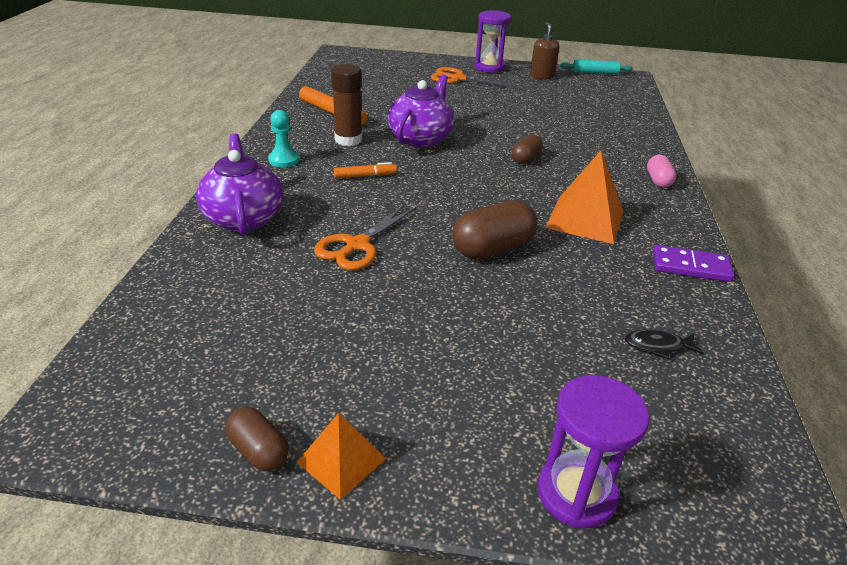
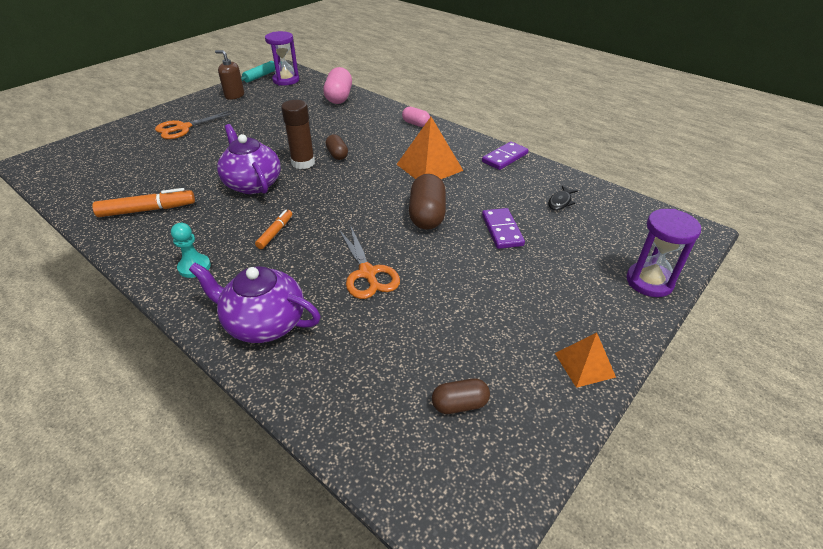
camera: 55 degrees left, 5 degrees up
(258, 451) = (557, 403): brown capsule -> brown capsule (459, 404)
(348, 140) = (207, 219): brown glue stick -> brown glue stick (303, 163)
(489, 67) = (187, 107): purple hourglass -> purple hourglass (286, 80)
(530, 312) = (502, 230): none -> purple domino
(629, 121) = (339, 97): none -> pink capsule

